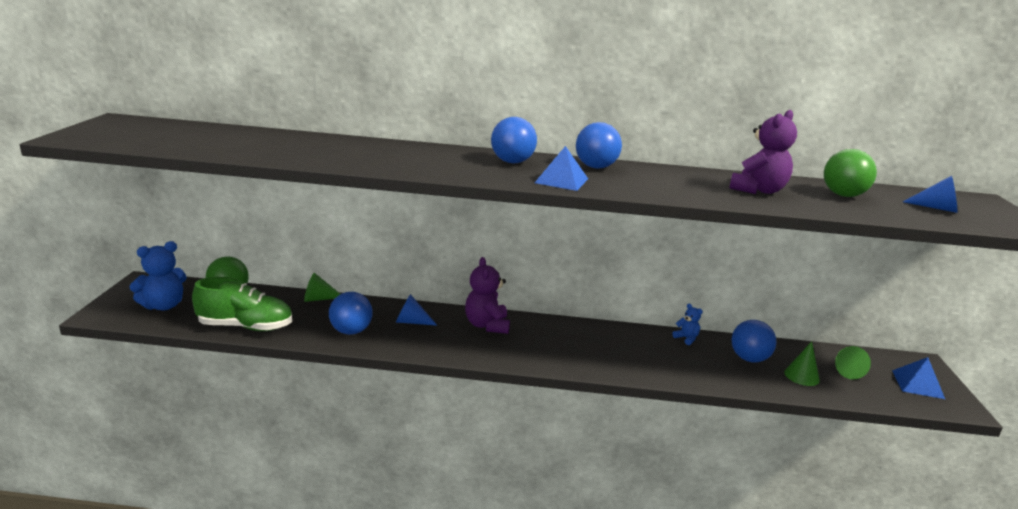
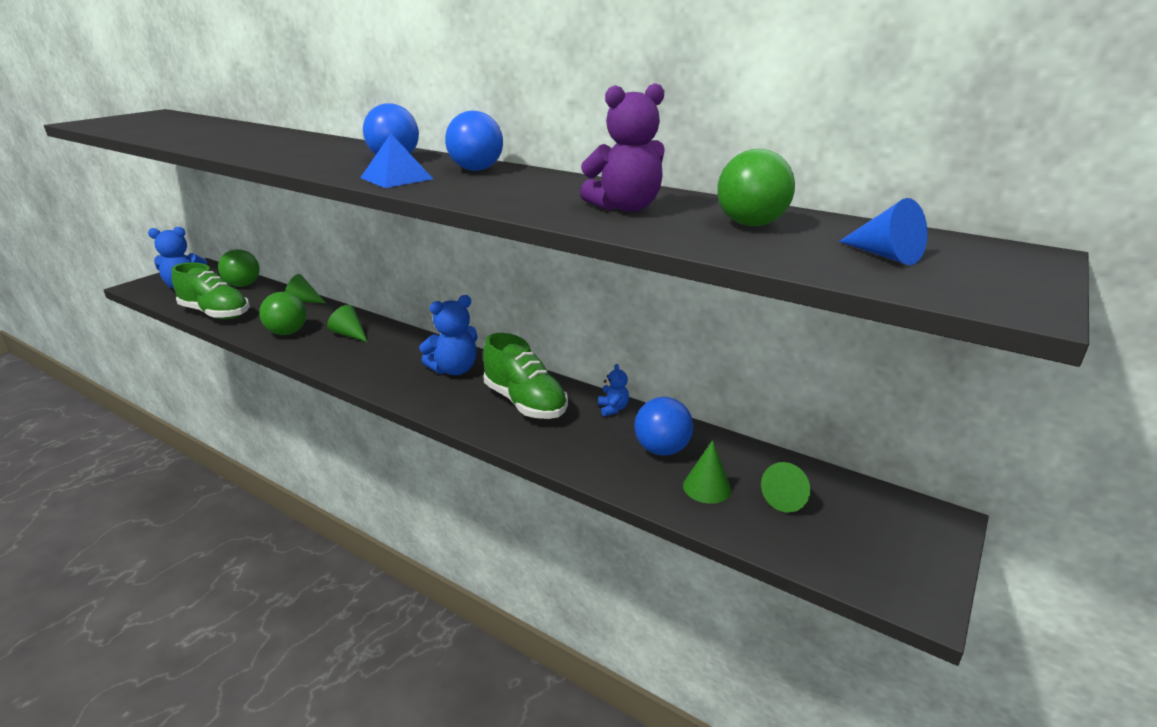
camera: 30 degrees right, 5 degrees up
(351, 331) = (287, 332): blue ball -> green ball
(411, 322) = (349, 334): blue cone -> green cone
(487, 325) = (413, 351): purple teddy bear -> none
(541, 334) = (454, 370): none -> blue teddy bear
(626, 347) = (525, 403): none -> green shoe
(917, 384) = (885, 546): blue pyramid -> none

